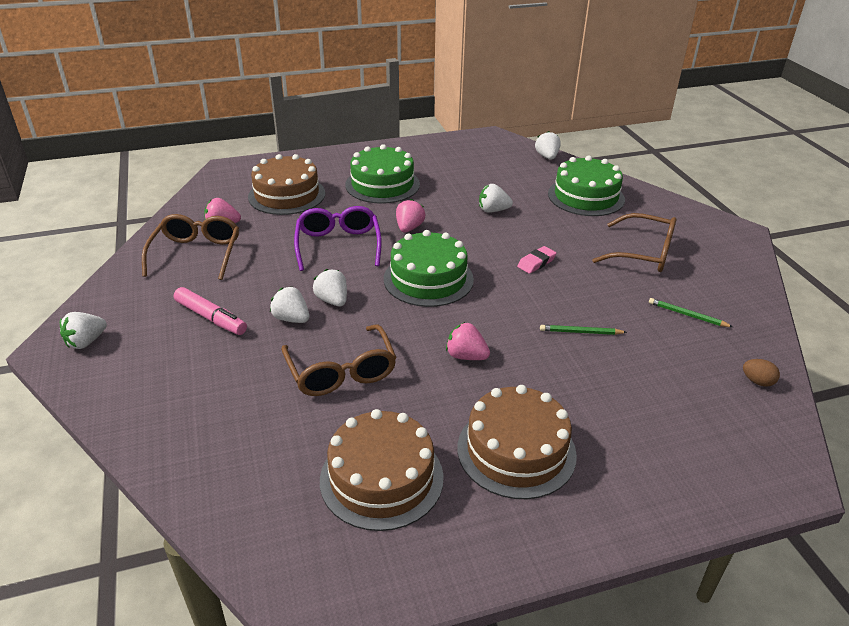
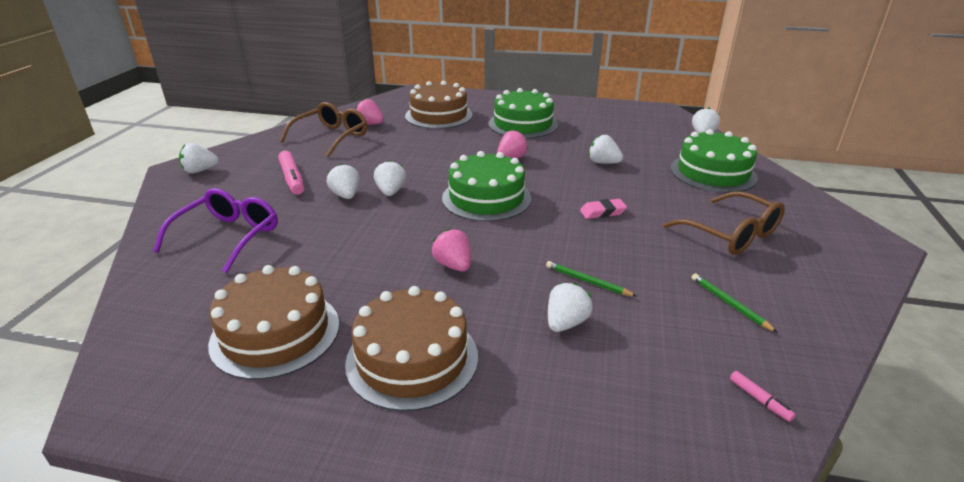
camera: 30 degrees right, 5 degrees down
(338, 245) = (440, 156): purple glasses -> purple glasses (229, 236)
(341, 372) = (338, 243): brown glasses -> none
(596, 374) = (566, 323): none -> white strawberry
(757, 381) = (759, 400): brown egg -> pink marker

